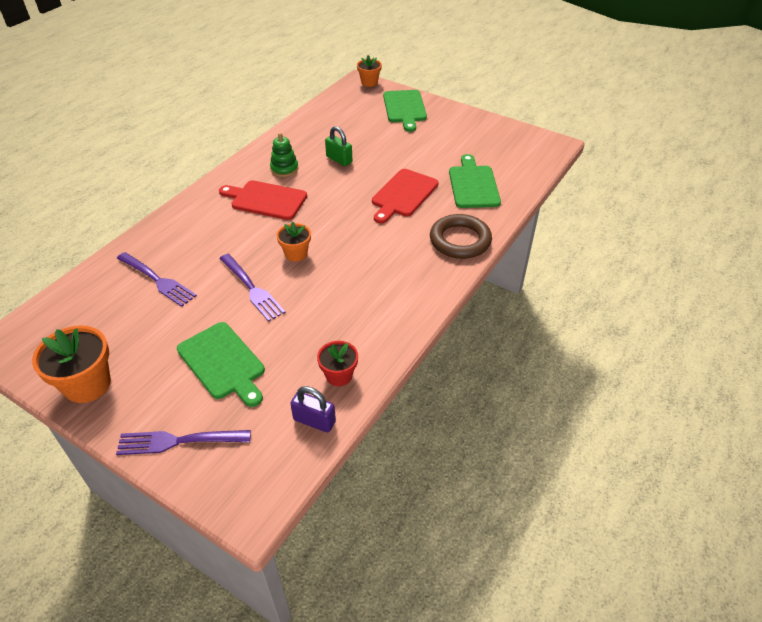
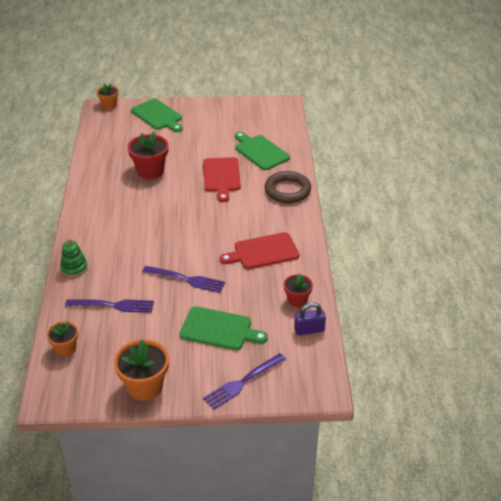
camera: 35 degrees left, 5 degrees down
(266, 200) = (128, 220): red cutting board -> red cutting board (263, 252)
(284, 169) = (117, 193): green stacking toy -> green stacking toy (74, 268)
(296, 254) = (191, 245): orange flower pot -> orange flower pot (66, 348)
(339, 159) = (150, 171): green padlock -> red flower pot

